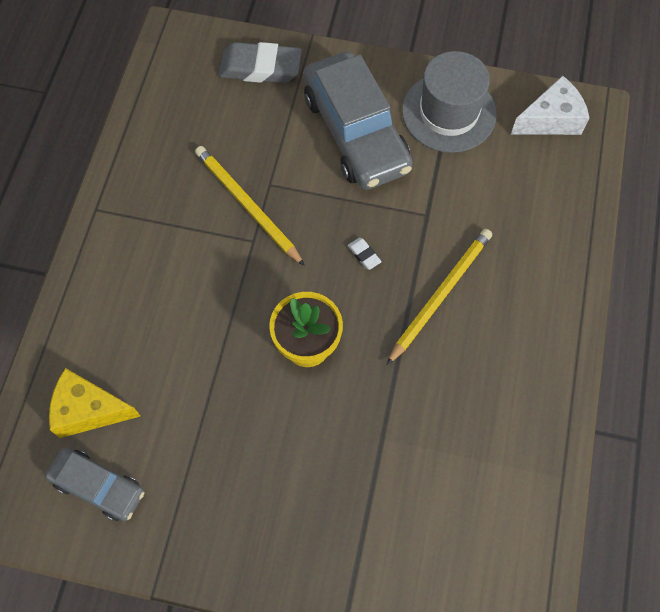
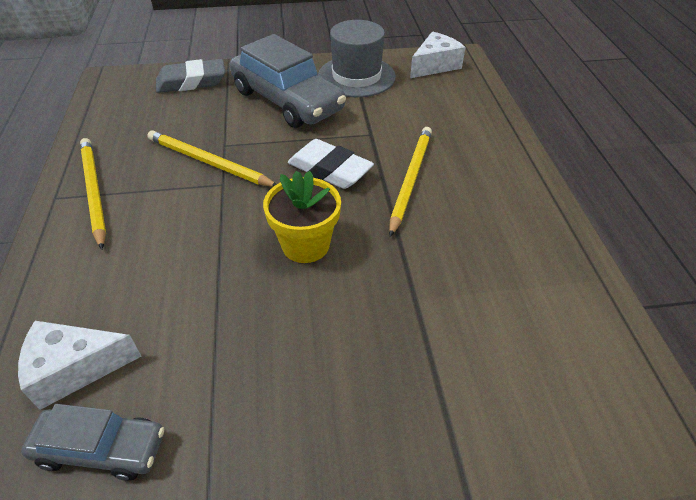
camera: 20 degrees left, 20 degrees down
(89, 410) = (74, 369): yellow cheese -> white cheese
(131, 212) = (94, 191): none -> yellow pencil
(364, 255) = (329, 170): white eraser -> white eraser, size x2.37

